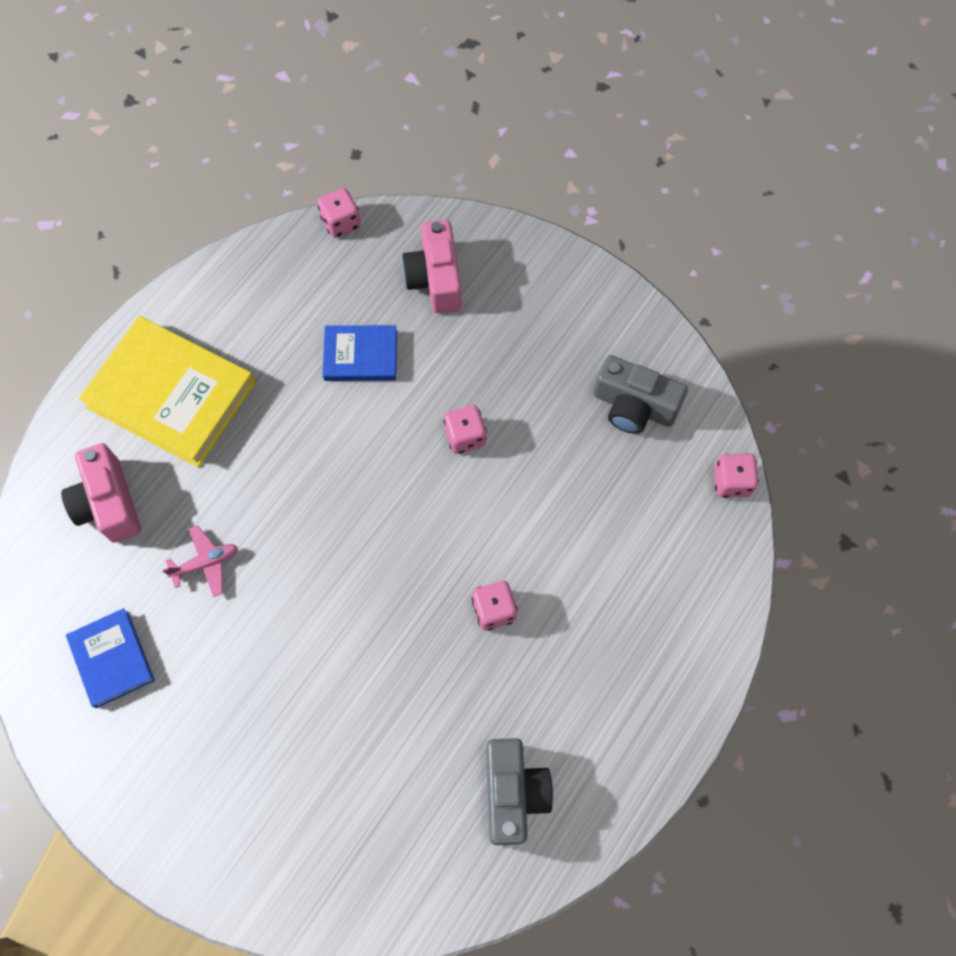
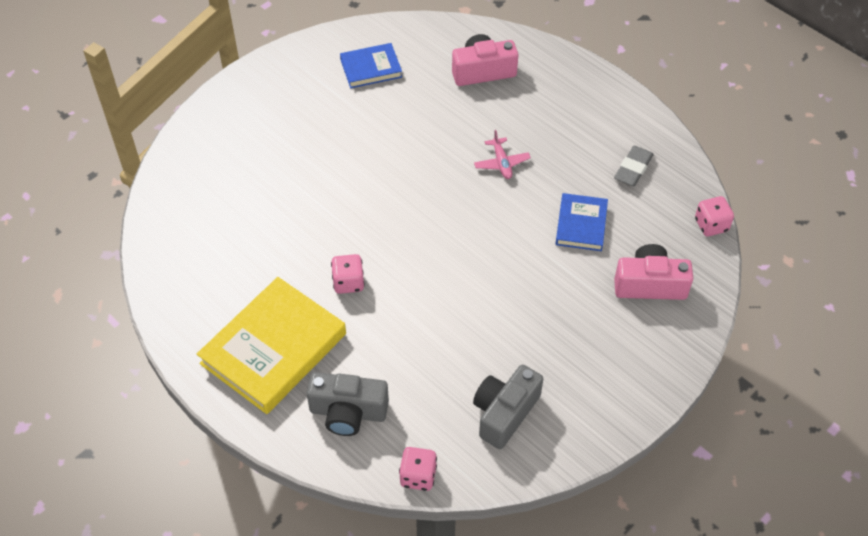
camera: 100 degrees right, 15 degrees down
(171, 395) = (563, 108): yellow book -> yellow book (274, 349)
(205, 563) = (426, 119): pink plane -> pink plane (501, 163)
(265, 307) = (633, 169): none -> grey eraser
(465, 436) = (497, 285): pink dice -> none
(513, 793) = (211, 274): grey camera -> grey camera (348, 412)

